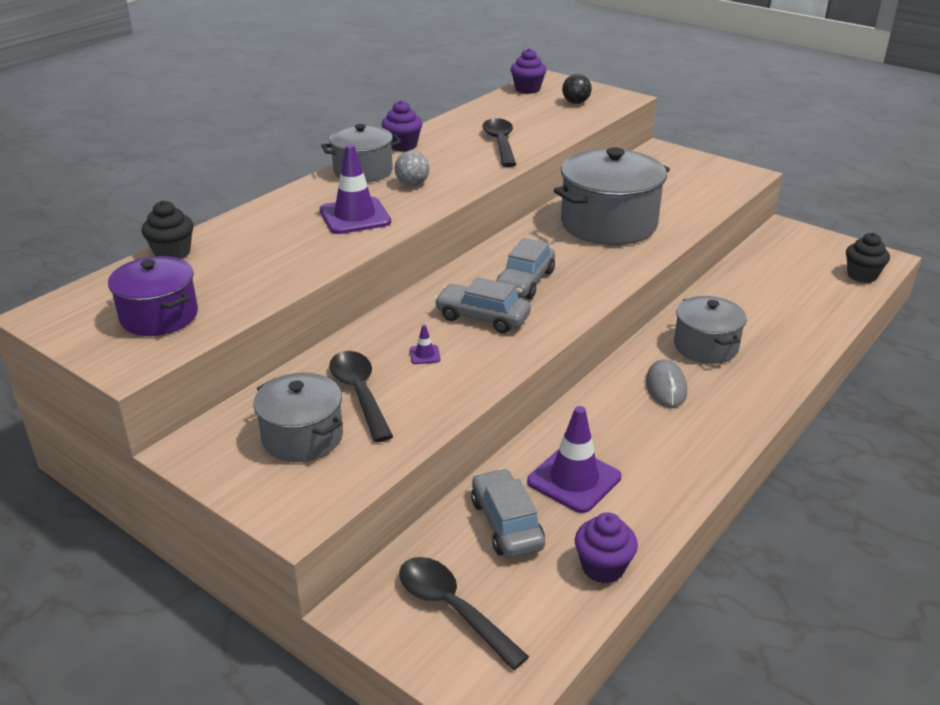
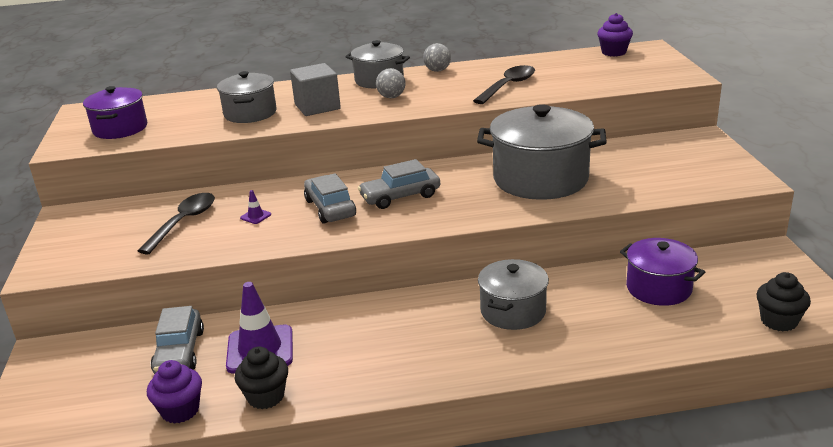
camera: 45 degrees right, 5 degrees down
(172, 253) = (190, 97): black cupcake -> black cupcake (266, 397)
(302, 437) = (117, 232): grey pot -> grey pot (250, 113)
(355, 216) = (317, 107): purple traffic cone -> grey cube
(402, 146) = (437, 70): purple cupcake -> grey ball
(452, 609) = (75, 380): black spoon -> none
(507, 524) = (179, 352): grey car -> grey car turned 150 degrees clockwise
(576, 102) = (633, 71): black ball -> none
(666, 387) = (428, 324): grey mouse -> none
(765, 284) = (658, 288): none -> purple pot

